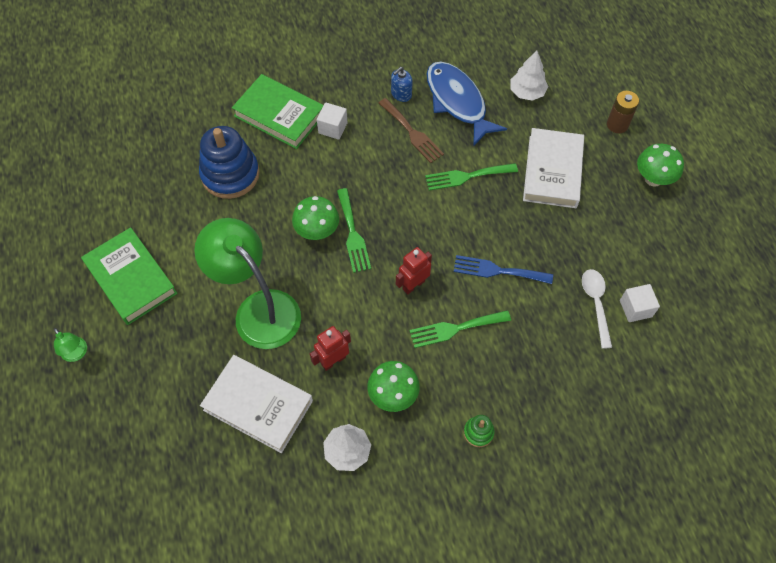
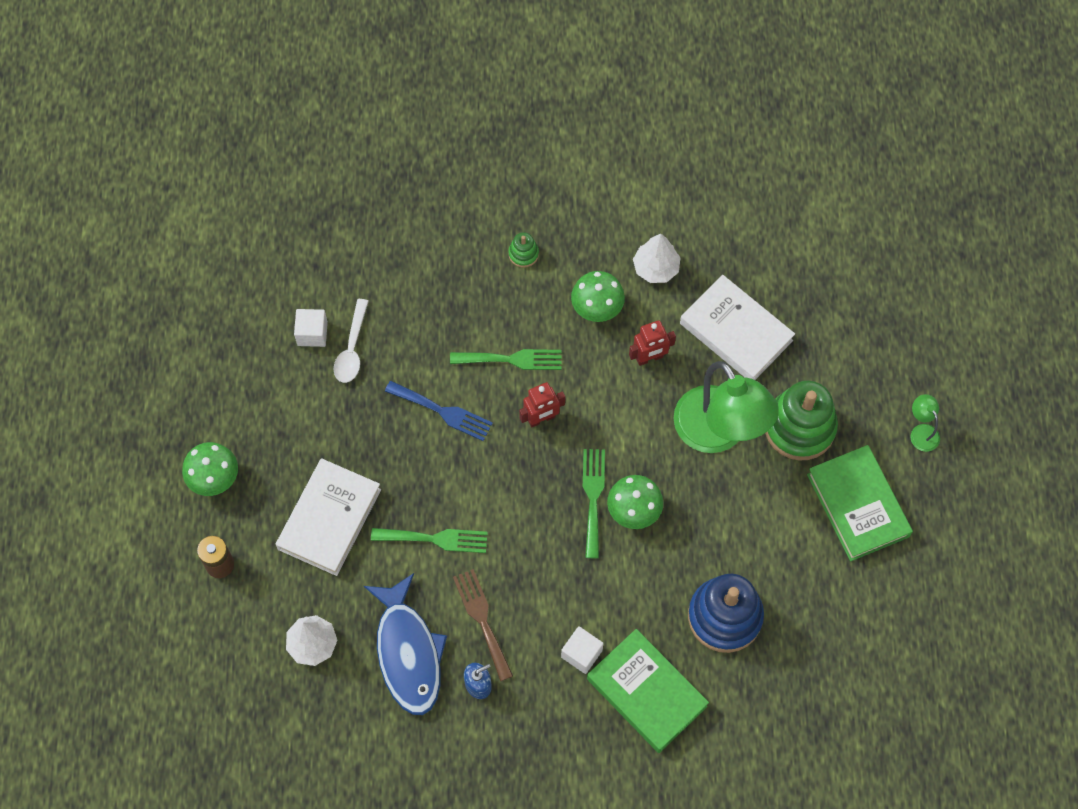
camera: 165 degrees left, 5 degrees up
(188, 331) = (799, 427): none -> green stacking toy

